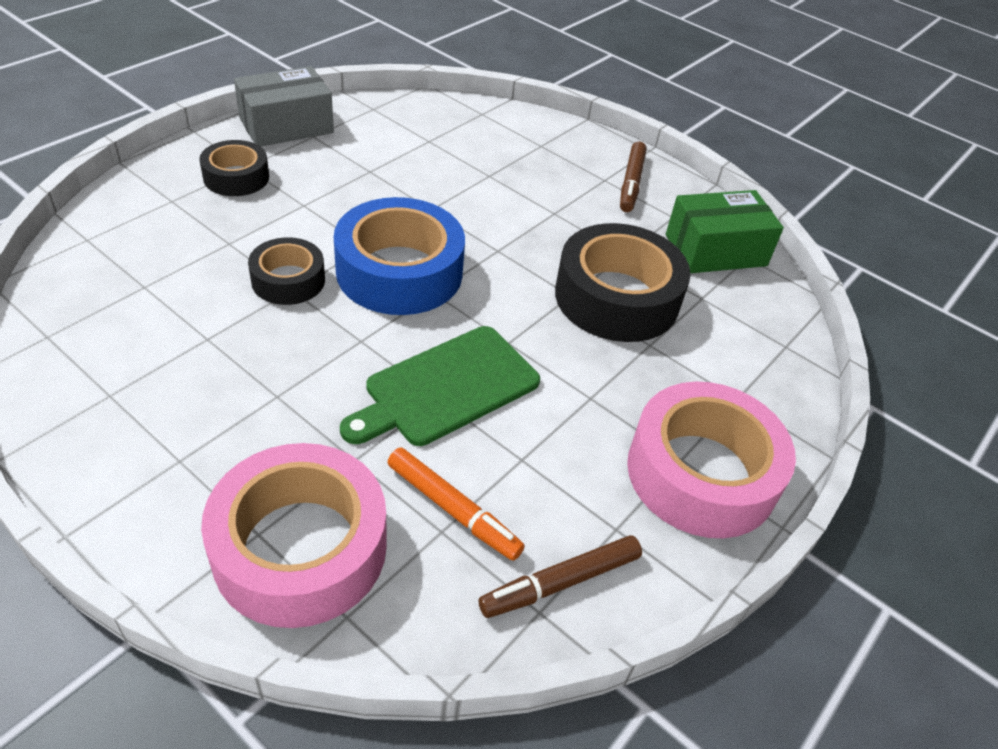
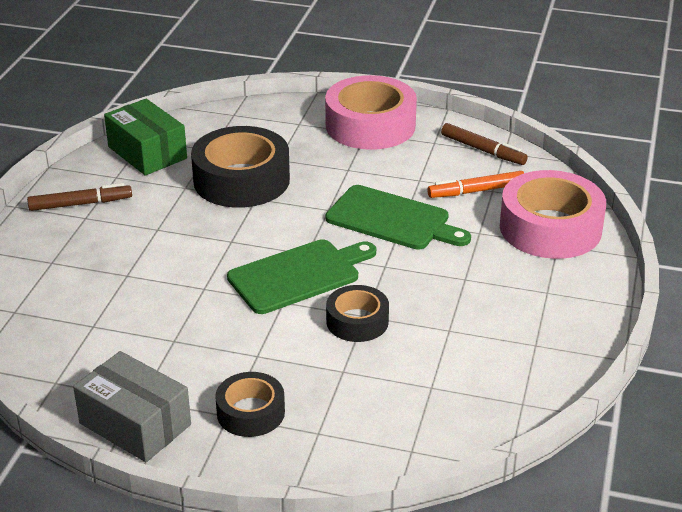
camera: 110 degrees left, 10 degrees down
(399, 272) = (299, 275): blue tape -> green cutting board
(453, 510) = (476, 191): orange marker -> orange marker turned 120 degrees counterclockwise

